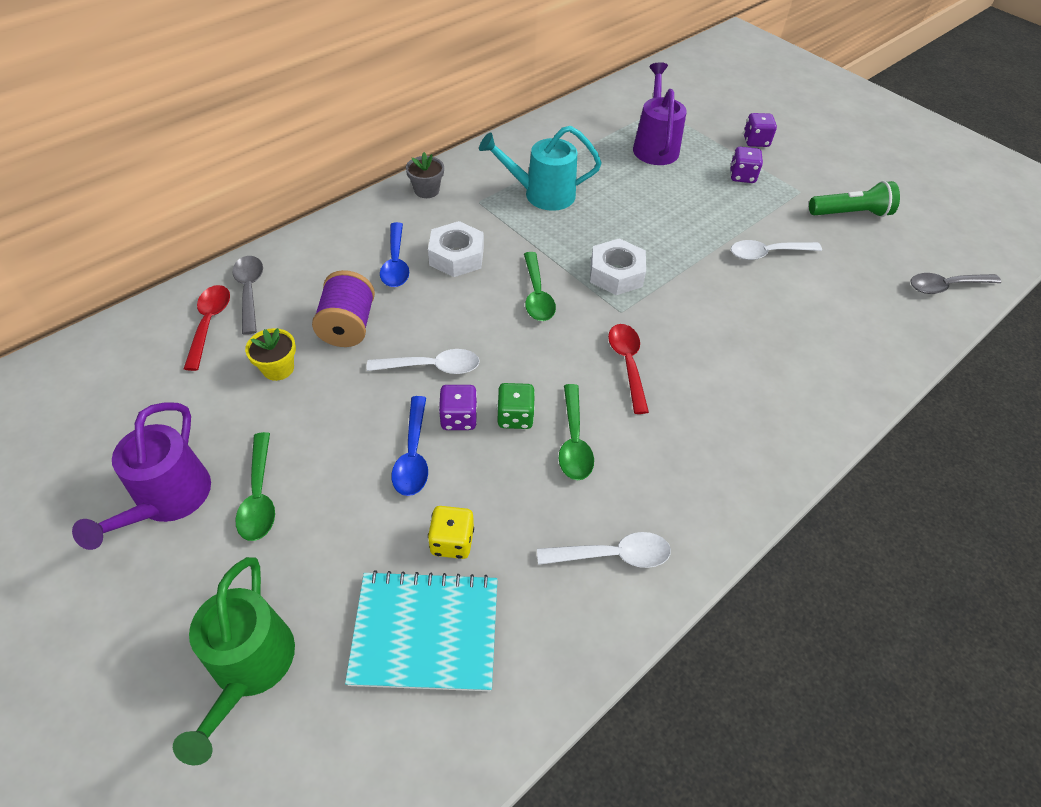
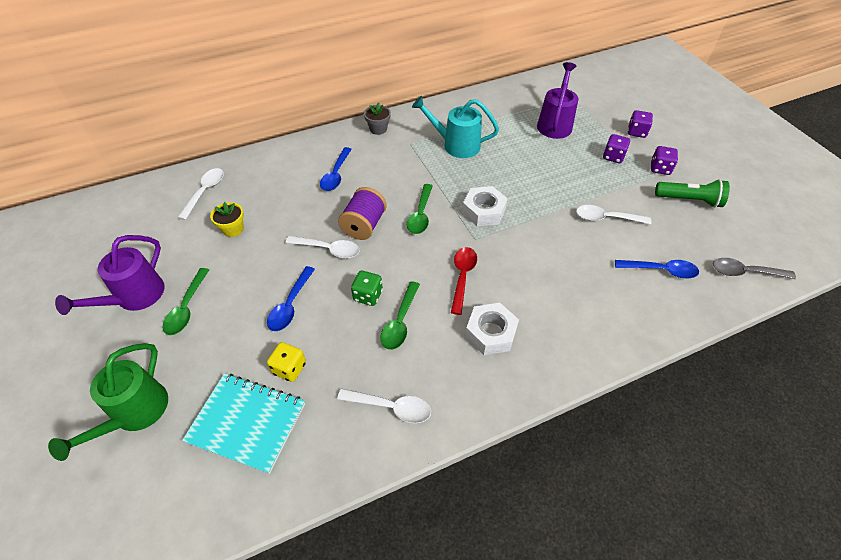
camera: 20 degrees right, 0 degrees up
(209, 324) = (205, 192): red spoon -> white spoon
(249, 291) = (237, 176): grey spoon -> none
(348, 326) = (287, 211): purple spool -> purple spool (364, 225)
(456, 256) = (378, 178): white nut -> white nut (490, 333)
(459, 418) = (330, 287): purple dice -> purple dice (660, 168)
(856, 304) = (661, 270): none -> blue spoon

